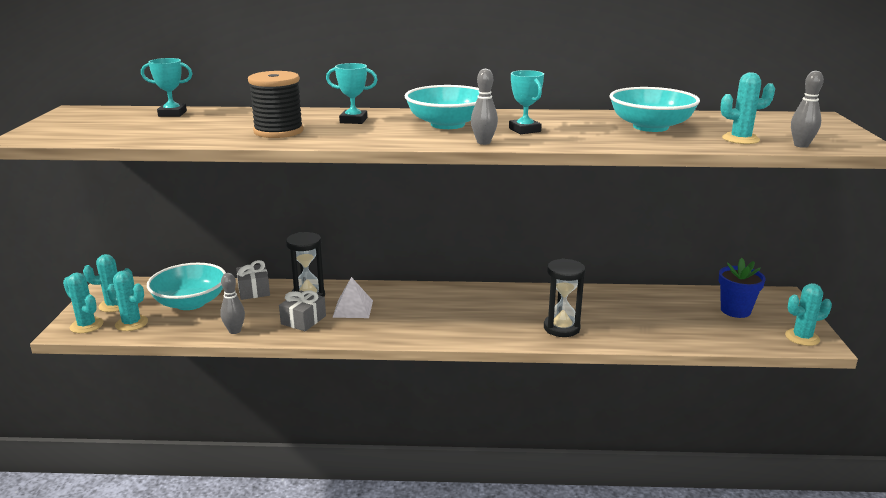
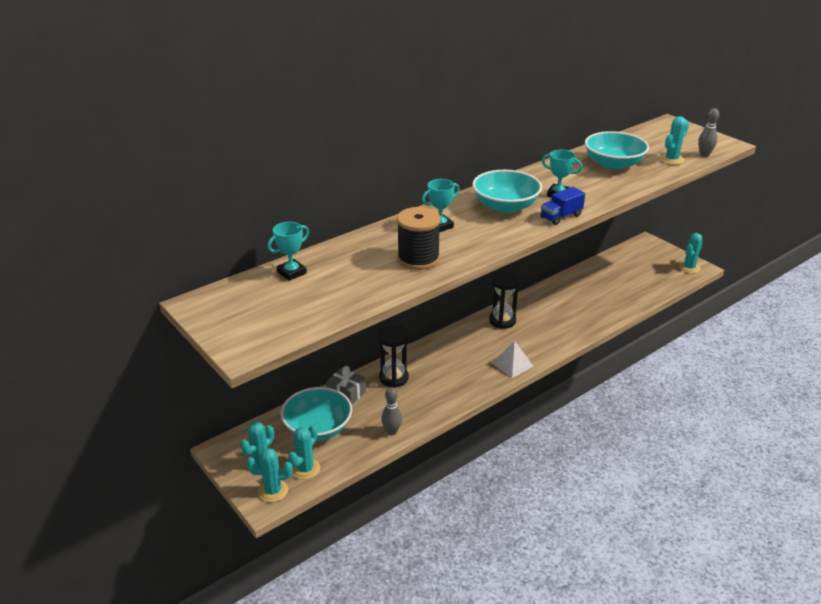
camera: 40 degrees left, 10 degrees up
(131, 323) = (305, 469): turquoise cactus -> turquoise cactus turned 45 degrees counterclockwise
(303, 320) = (422, 397): grey gift -> none
(353, 308) = (439, 371): white pyramid -> white pyramid (512, 364)
(483, 142) = (561, 216): grey bowling pin -> blue truck
(561, 328) = (576, 321): black hourglass -> black hourglass (502, 321)
(735, 310) = (640, 263): blue flower pot -> none

